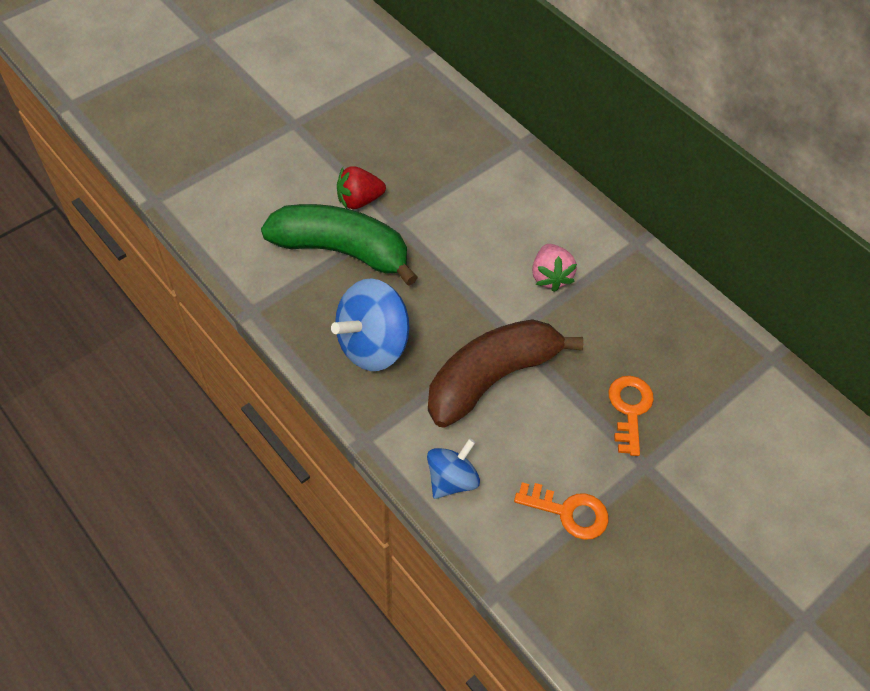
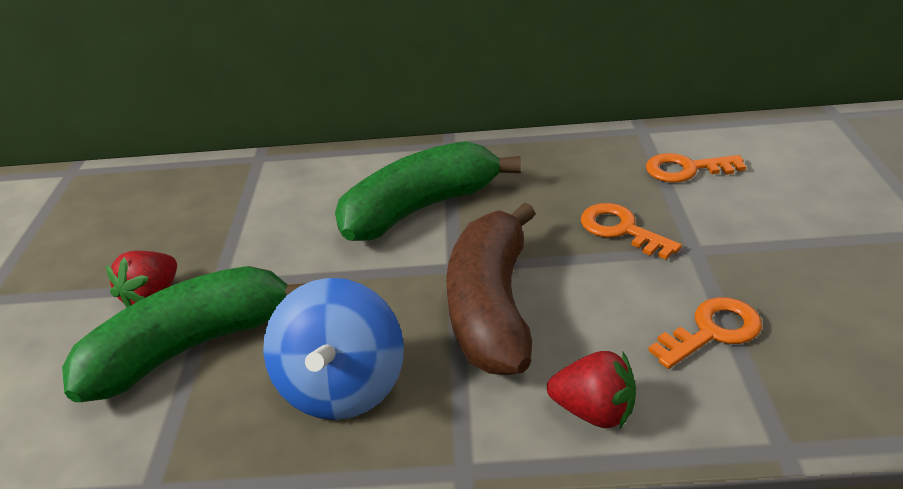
camera: 45 degrees left, 20 degrees down
(451, 479) = (593, 411): blue spinning top -> red strawberry
(550, 276) = (421, 208): pink strawberry -> green banana
(742, 415) = (686, 169): none -> orange key

